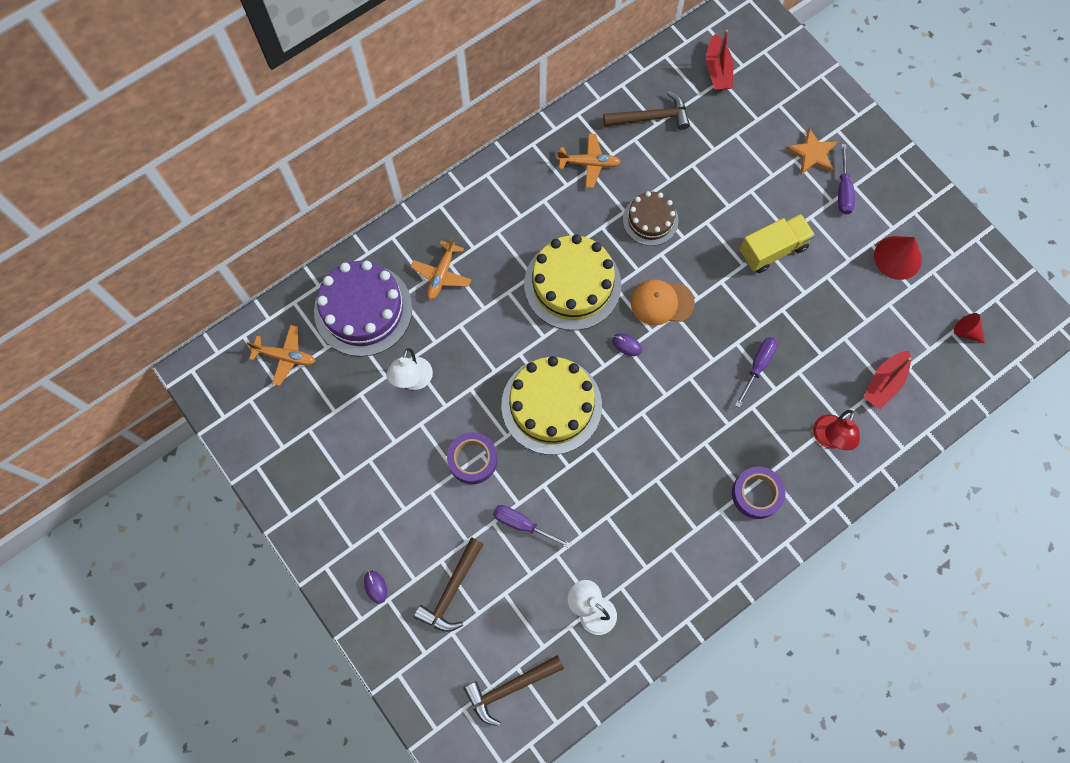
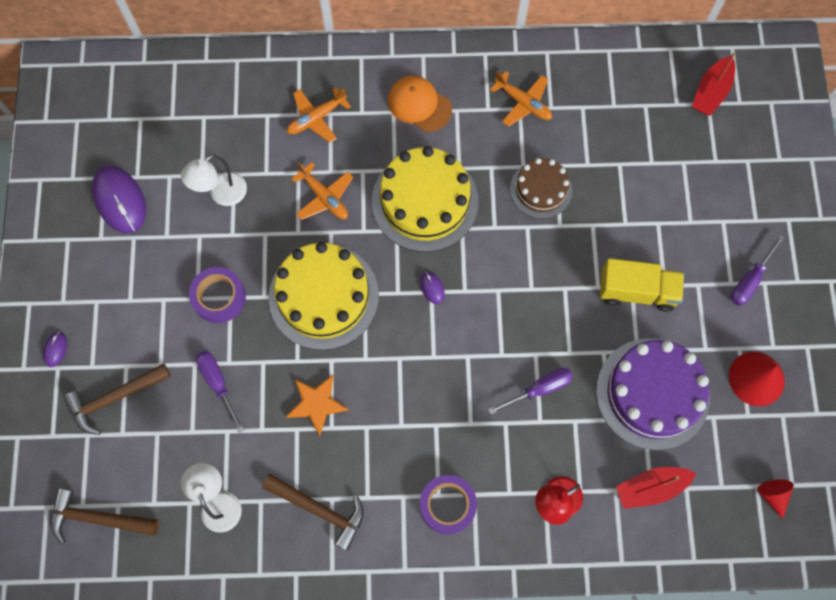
camera: 35 degrees right, 0 degrees up
(285, 356) = (132, 103): orange plane -> orange plane (324, 197)
(335, 439) = (120, 200): none -> purple mouse
(363, 310) = (226, 105): purple cake -> purple cake (652, 393)
(651, 118) = (613, 97): brown hammer -> brown hammer (319, 509)
(661, 302) = (493, 271): orange cap -> orange cap (419, 105)
(812, 154) = (745, 226): orange star -> orange star (316, 404)

